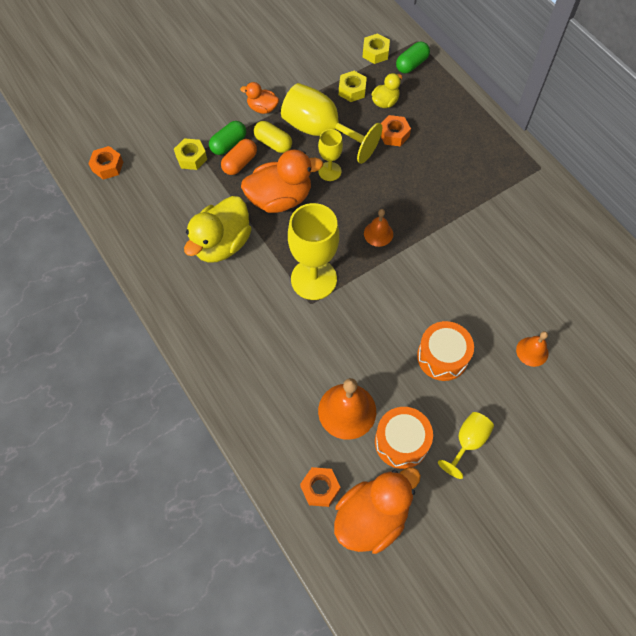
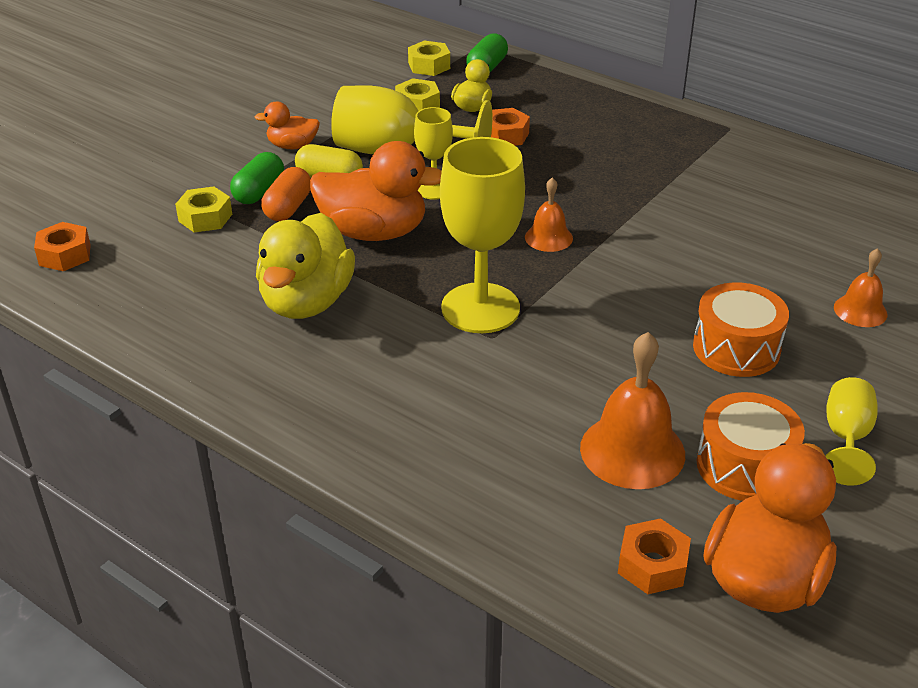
camera: 20 degrees left, 25 degrees down
(280, 198) = (374, 232): orange duck -> orange duck turned 45 degrees clockwise

